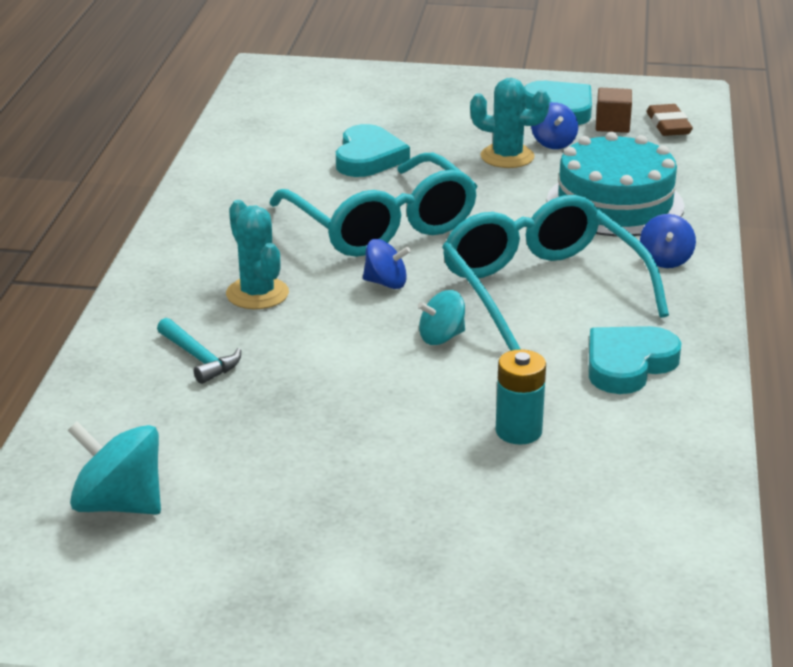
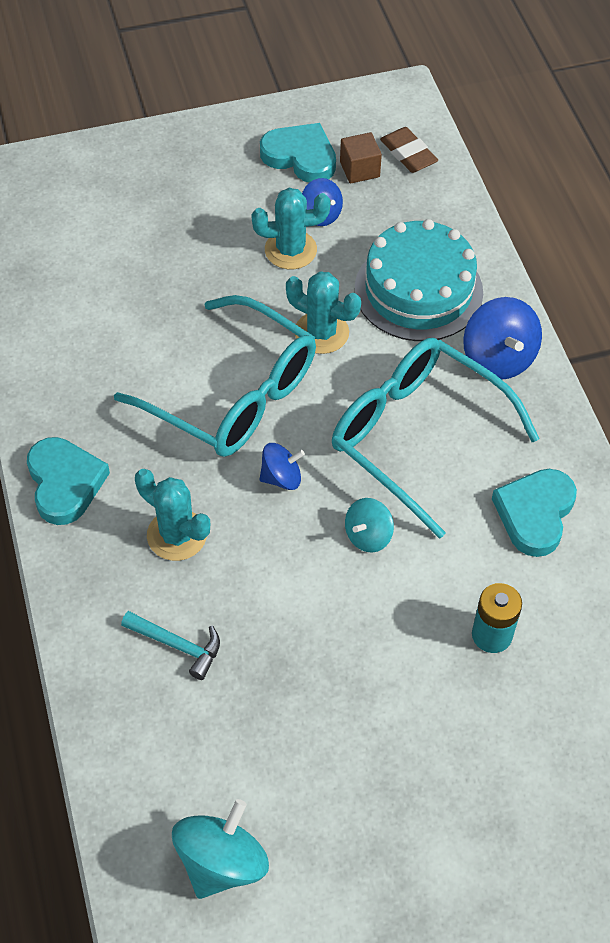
camera: 25 degrees left, 25 degrees up
(119, 504) = (221, 862): turquoise spinning top -> turquoise spinning top turned 120 degrees clockwise
(368, 157) = (165, 293): turquoise heart -> turquoise heart (65, 483)
(497, 208) = (321, 332): none -> turquoise cactus
(665, 260) = (498, 358): blue spinning top -> blue spinning top, size x1.63

